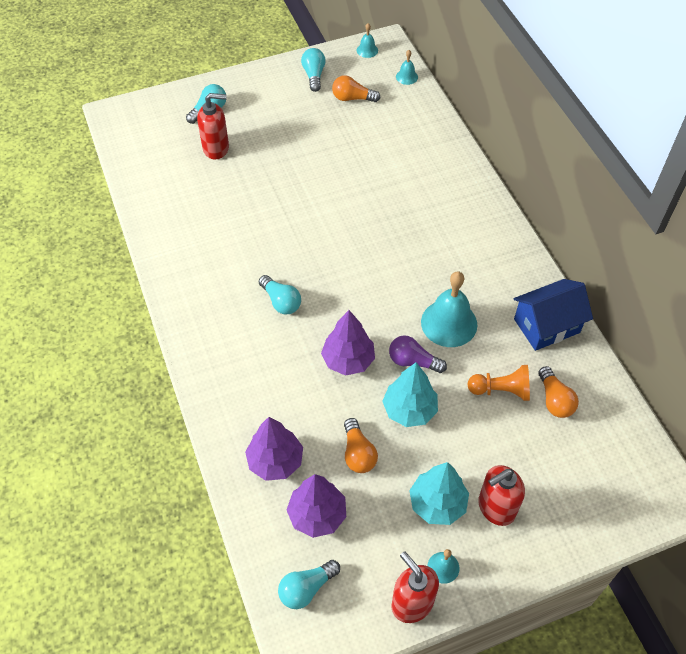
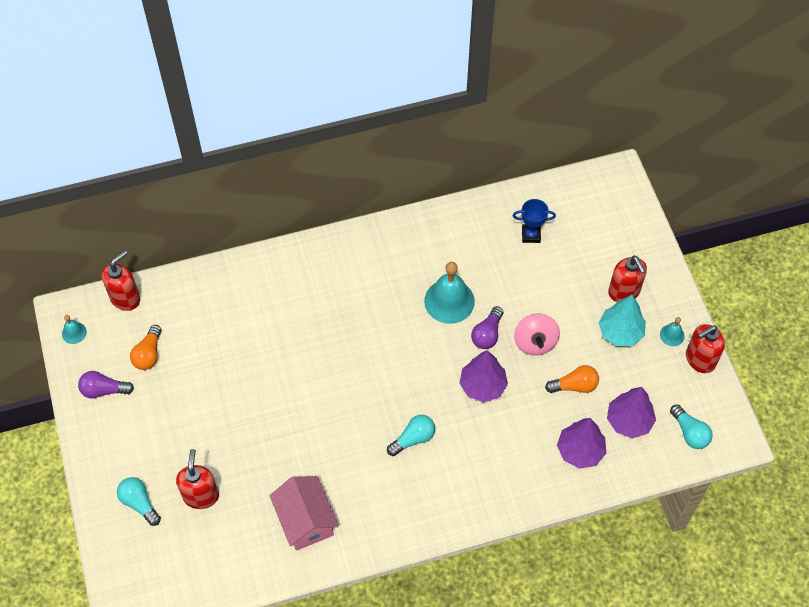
camera: 85 degrees left, 5 degrees up
(192, 223) = (305, 520): none -> pink house
(314, 75) = (104, 390): turquoise light bulb -> purple light bulb
(406, 77) = (125, 298): turquoise bell -> red soap dispenser
(409, 410) = (535, 342): turquoise tree -> pink spinning top
(501, 390) = (520, 271): orange pawn -> none
(546, 326) = (458, 227): blue house -> none
(554, 400) = (531, 235): orange light bulb -> blue trophy

